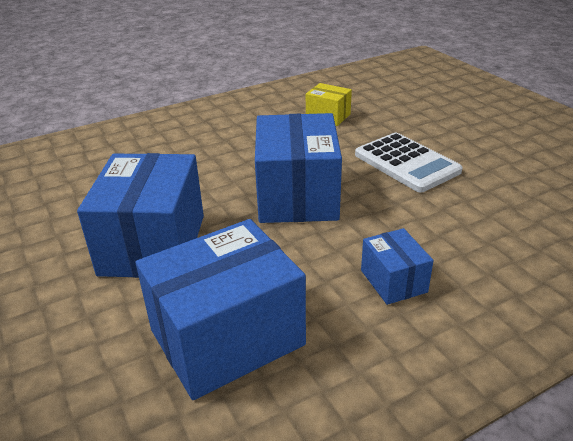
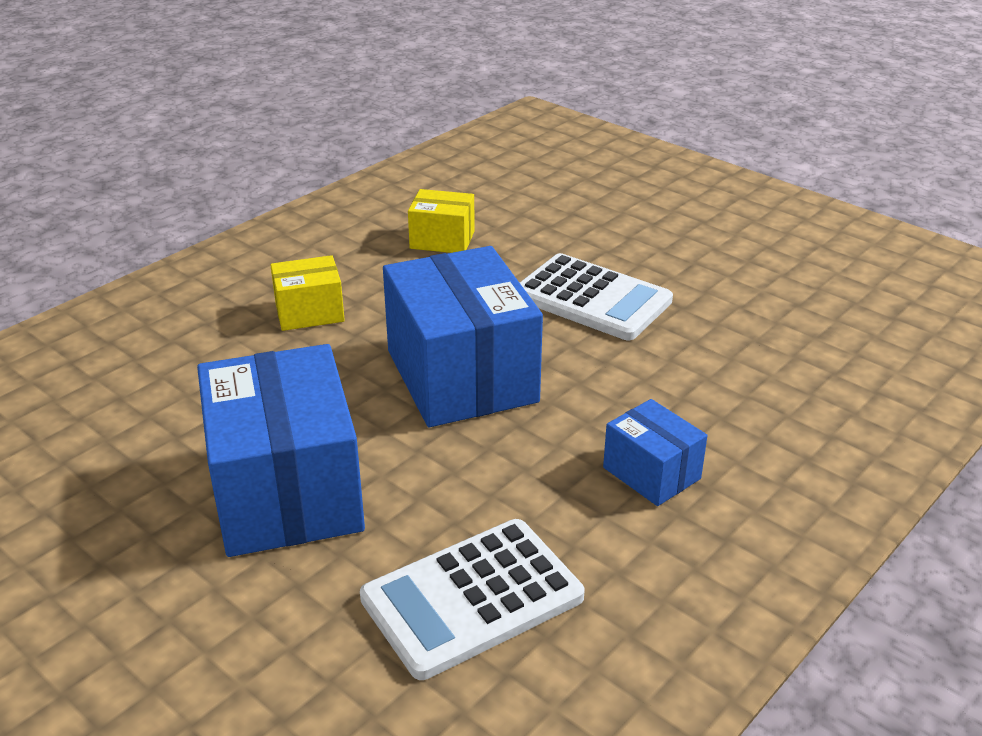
camera: 20 degrees left, 0 degrees up
(227, 145) = (309, 312): none -> yellow box
(227, 337) = (472, 598): blue box -> white calculator

